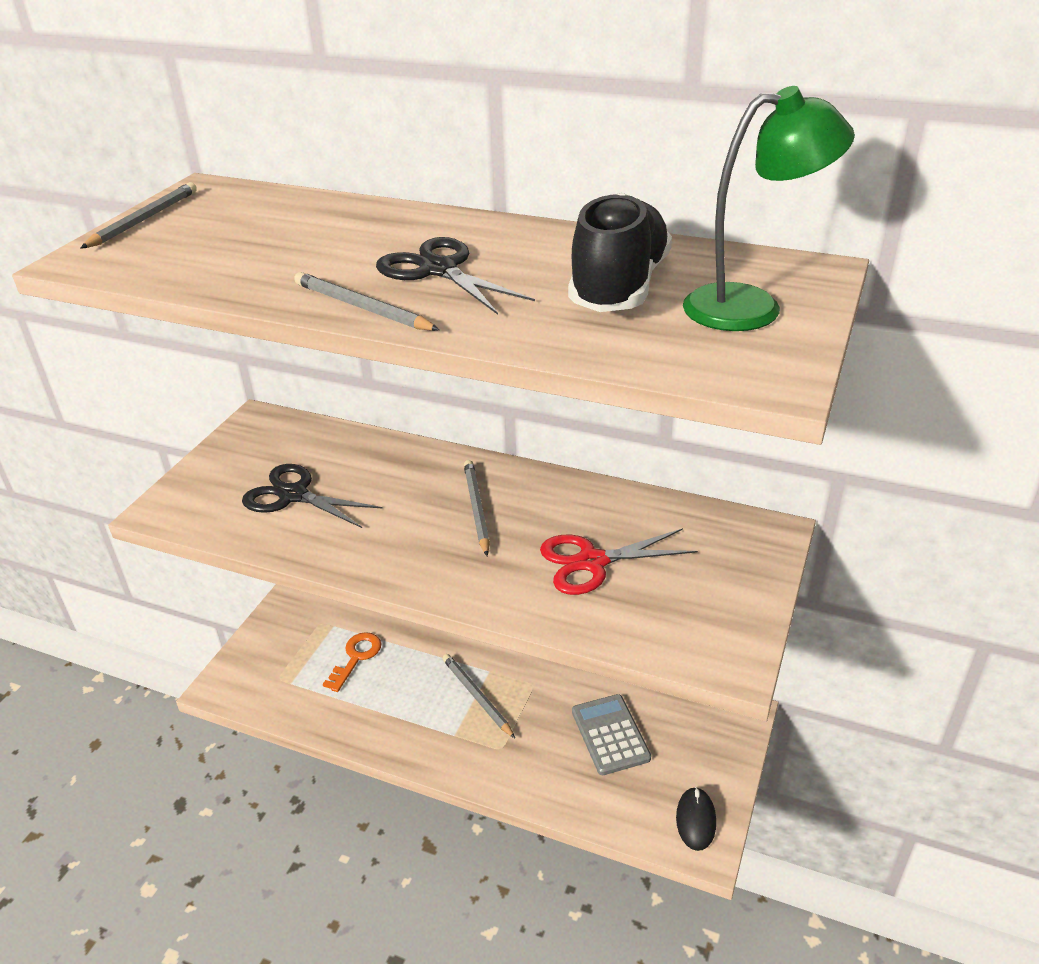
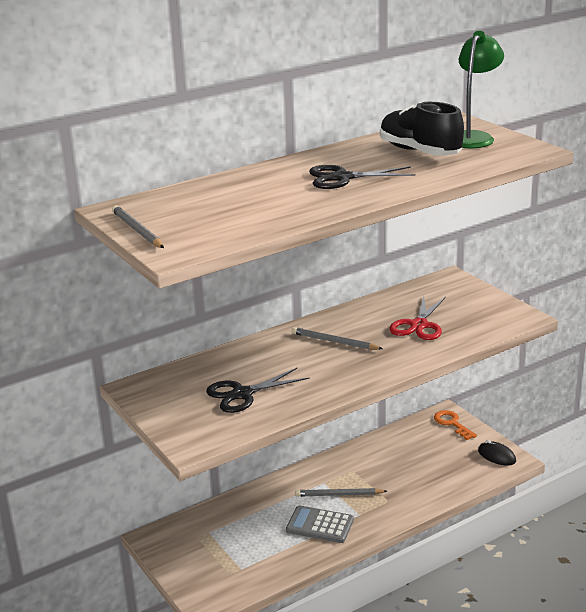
camera: 55 degrees left, 10 degrees down
(356, 657) = (251, 532): orange key -> orange key (452, 423)
(362, 308) = (360, 199): grey pencil -> none
(610, 735) = (417, 459): grey calculator -> grey calculator (320, 525)

